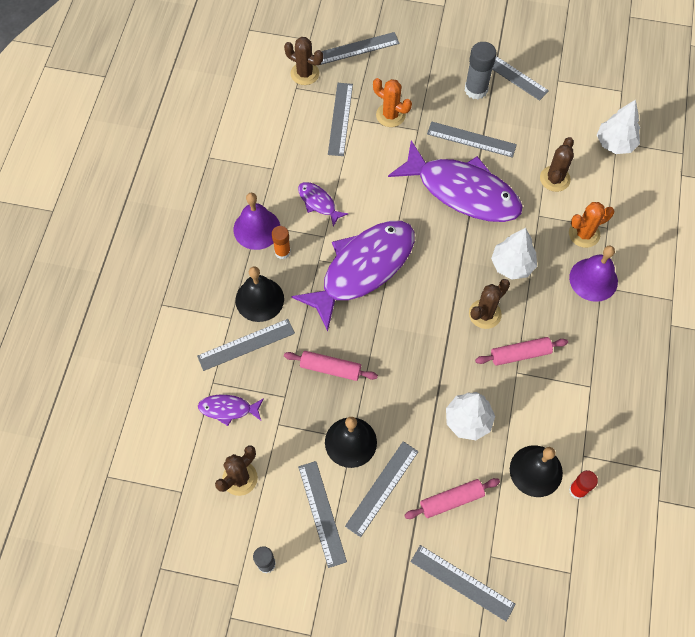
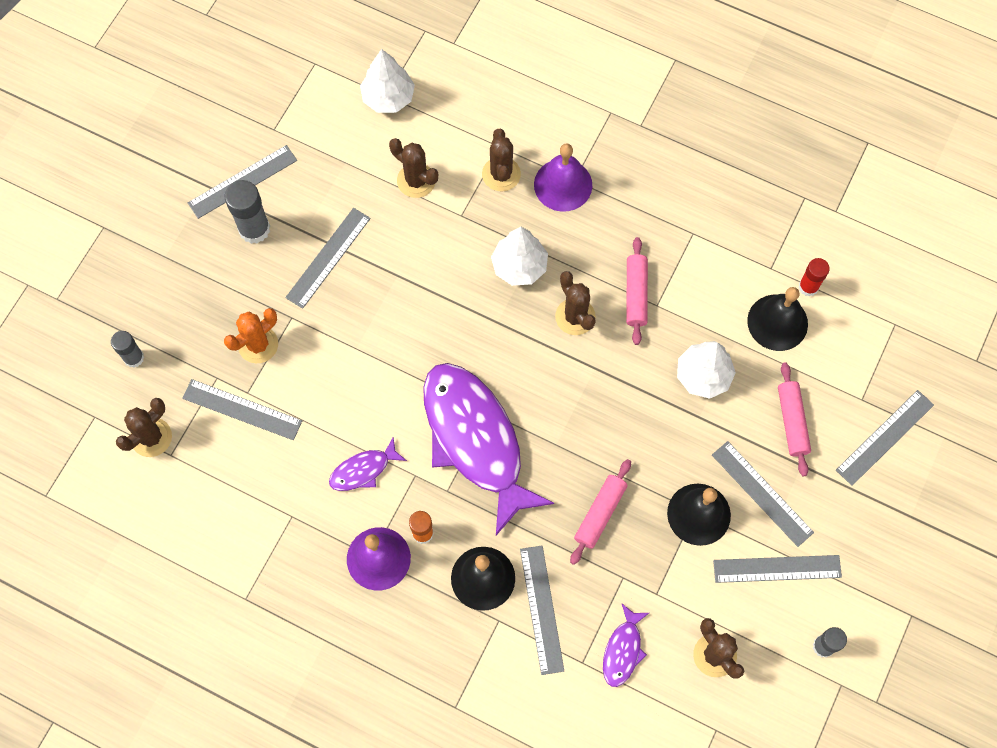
camera: 75 degrees left, 5 degrees up
(357, 48) = (134, 358): grey ruler -> grey glue stick
(462, 191) = (400, 291): purple fish -> none
(584, 234) = (501, 174): orange cactus -> brown cactus

